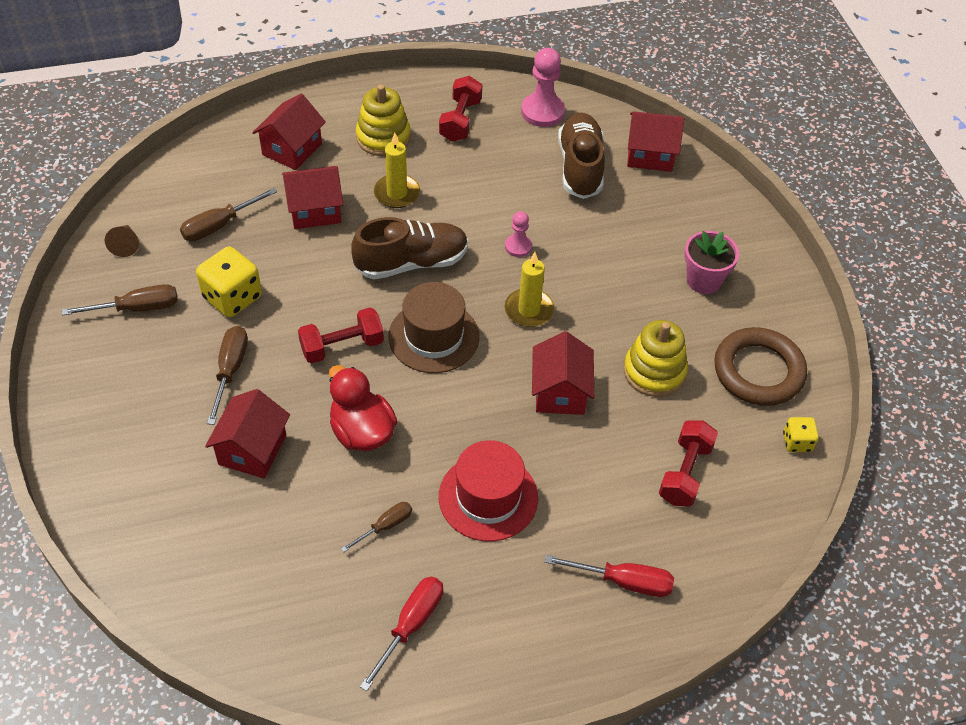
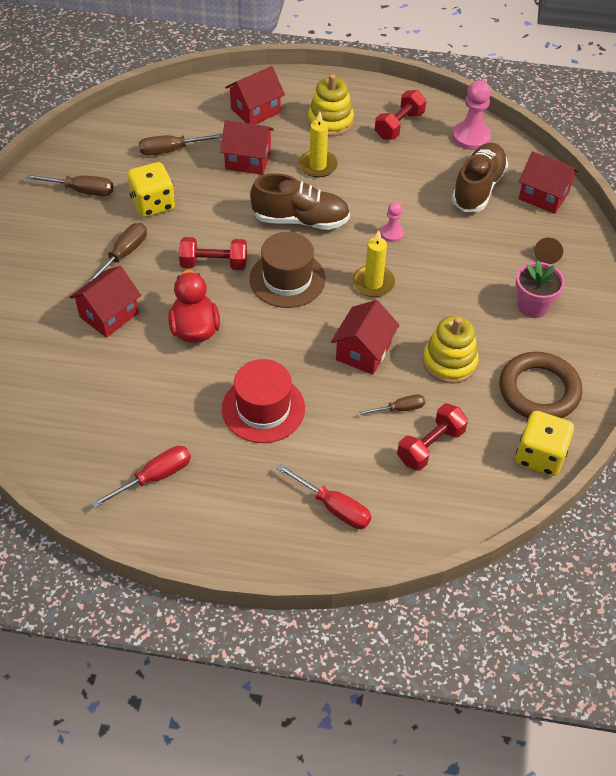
camera: 25 degrees right, 0 degrees up
(125, 245) = (97, 144): brown cone -> brown cone (547, 254)
(385, 526) = (175, 401): brown screwdriver -> brown screwdriver (400, 409)
(797, 442) = (540, 456): yellow dice -> yellow dice, size x1.82

